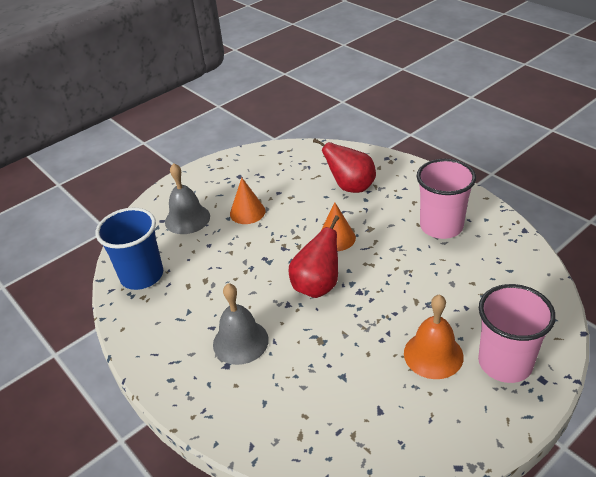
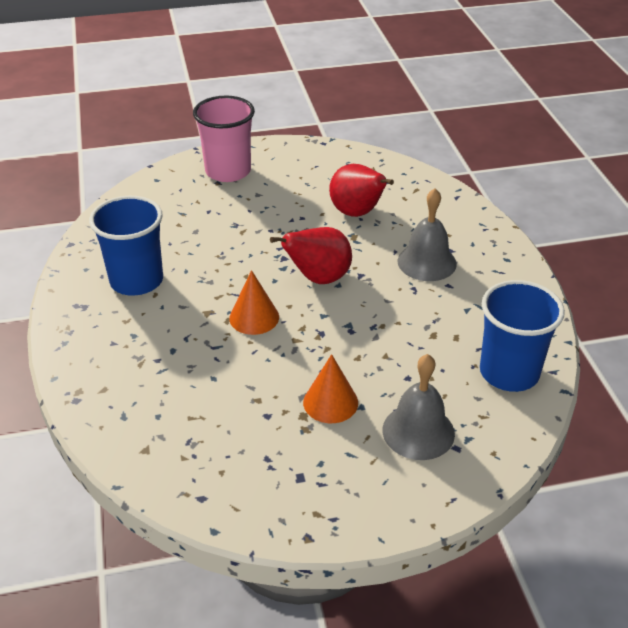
camera: 155 degrees left, 0 degrees up
(351, 187) = (171, 375): red pear -> red pear (357, 213)
(433, 354) = (273, 194): orange bell -> none
(441, 226) = (136, 281): pink cup -> blue cup

